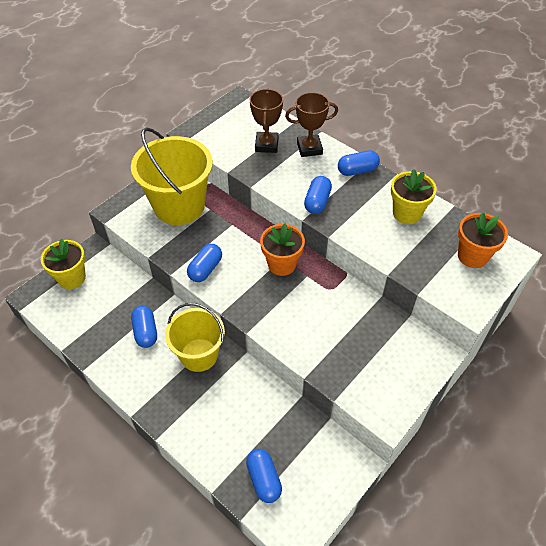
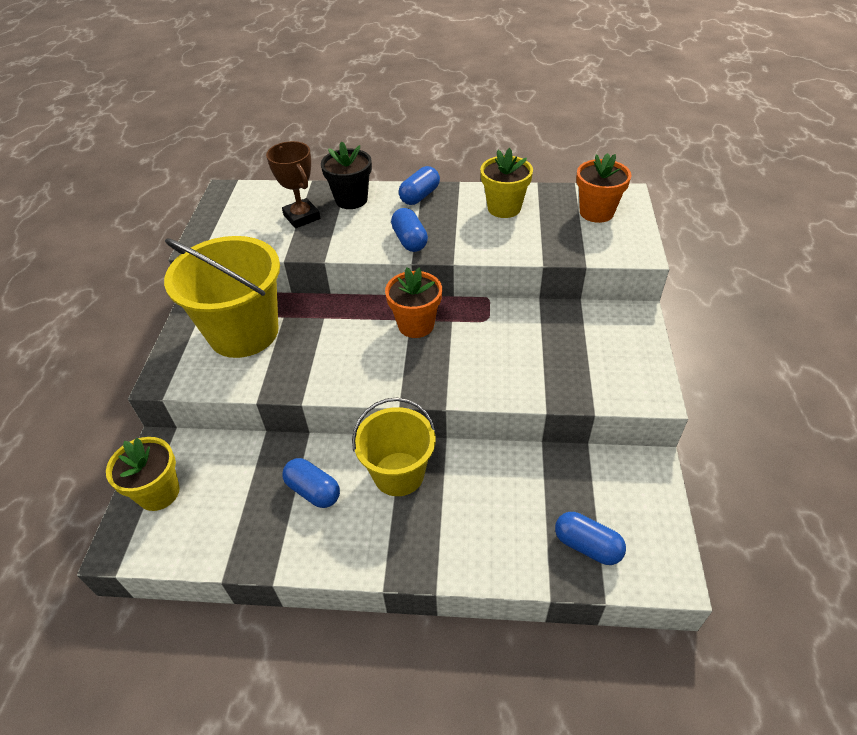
camera: 35 degrees left, 5 degrees down
(205, 269) = (338, 375): blue capsule -> none
(309, 148) = (351, 200): brown trophy -> black flower pot

